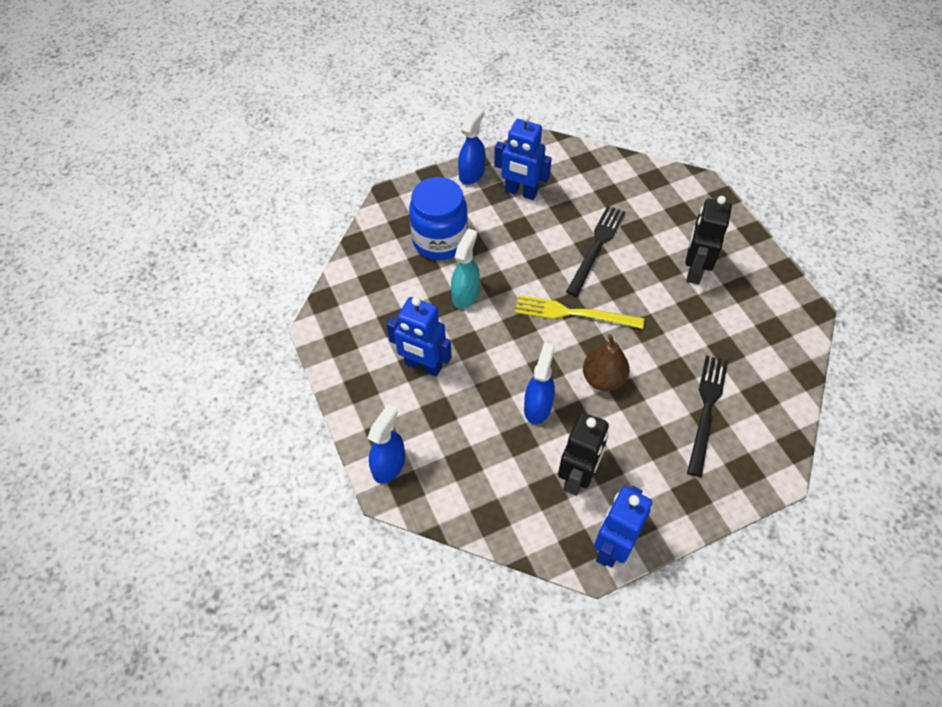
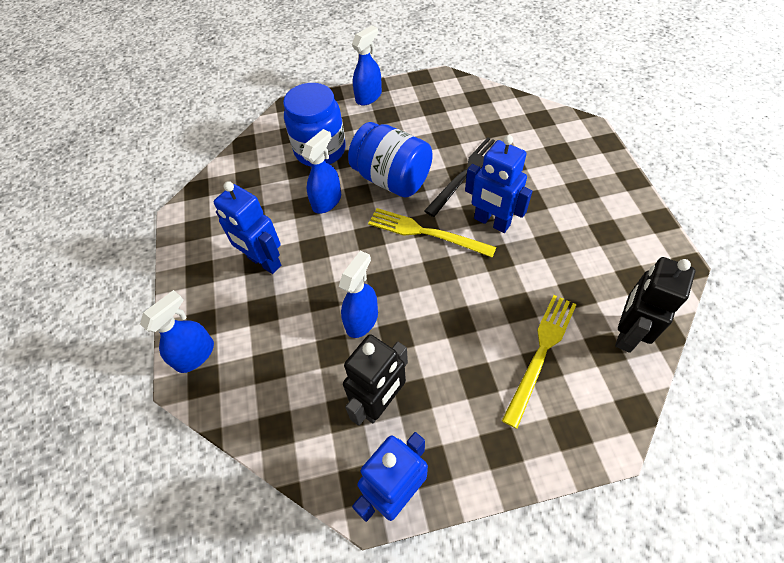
camera: 15 degrees right, 0 degrees up
(465, 295) = (327, 201): turquoise spray bottle -> blue spray bottle
(521, 192) = (408, 117): blue robot -> blue robot (491, 222)
(524, 262) = (392, 179): none -> blue jar
(603, 379) = (437, 302): brown pear -> none
(694, 270) = (561, 207): black robot -> black robot (626, 333)
(706, 410) = (540, 353): black fork -> yellow fork

